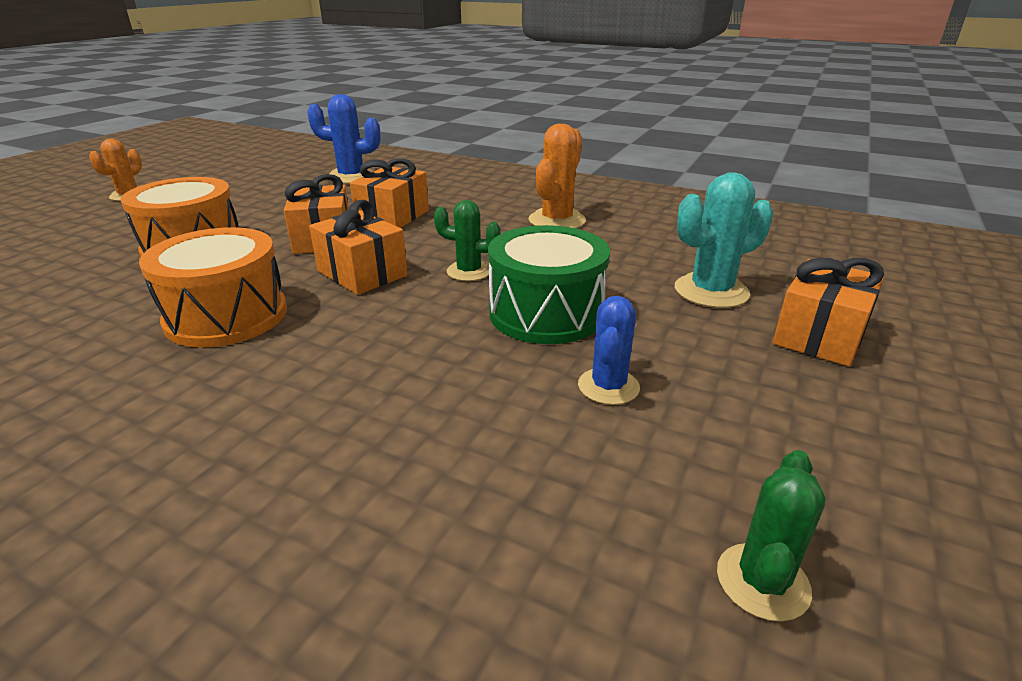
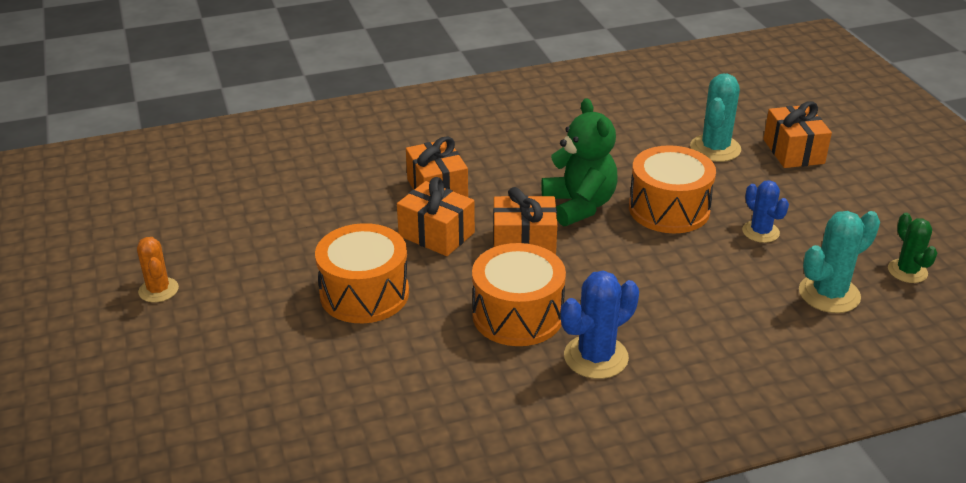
camera: 45 degrees left, 5 degrees up
(351, 177) = (307, 167): blue cactus -> blue cactus (596, 357)
(469, 271) = (579, 205): green cactus -> green teddy bear
(546, 313) = (669, 209): green drum -> orange drum
(557, 220) = (548, 135): orange cactus -> none
(557, 516) = (829, 294): none -> turquoise cactus

